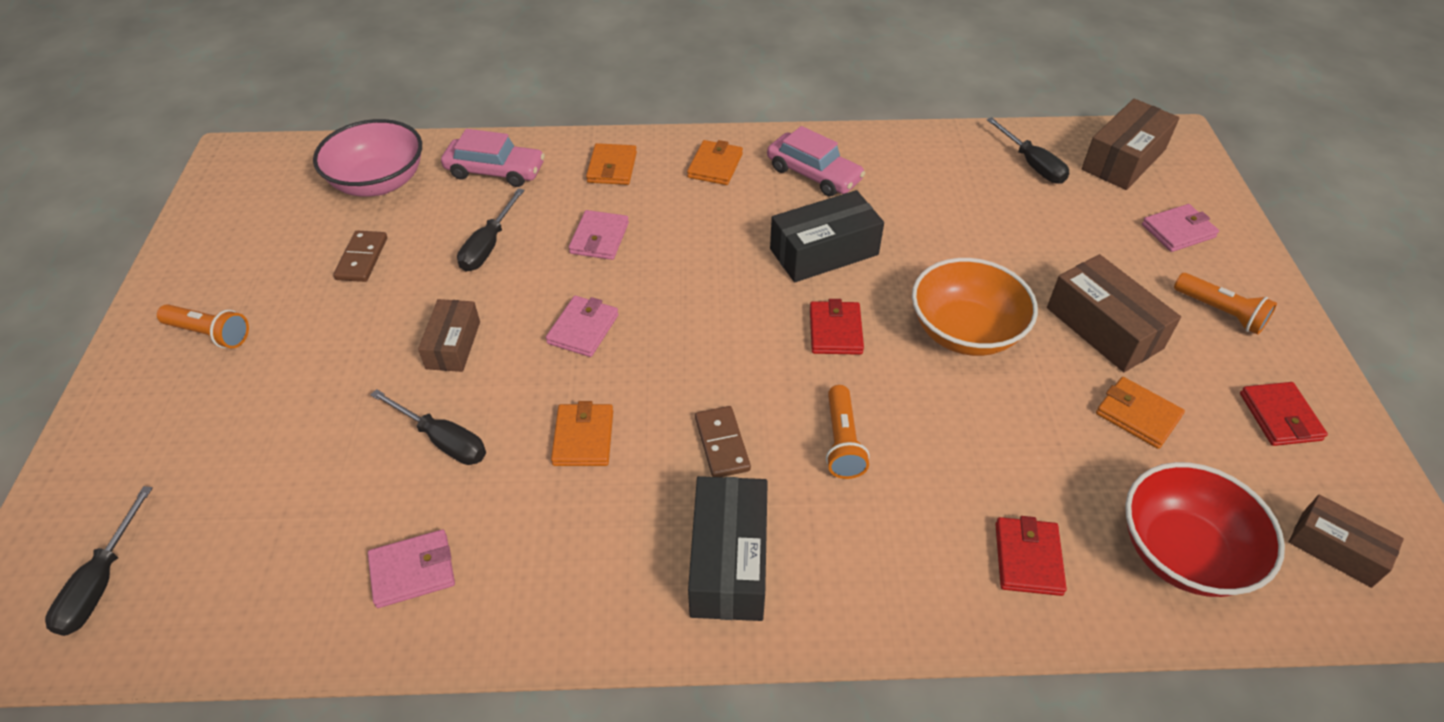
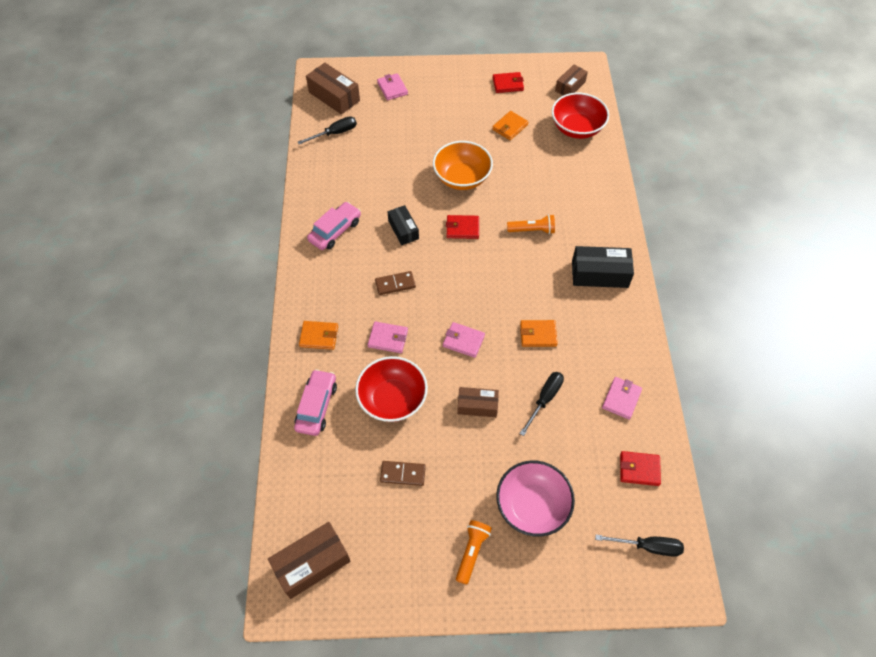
camera: 90 degrees left, 10 degrees up
(379, 182) = (323, 481): pink bowl -> pink bowl (532, 506)
(413, 571) = (621, 399): pink wallet -> pink wallet turned 45 degrees clockwise
(488, 245) = (392, 399): black screwdriver -> red bowl
(715, 166) = (322, 280): orange wallet -> none
(722, 444) = (537, 276): brown domino -> brown domino (395, 284)
(824, 252) = (403, 230): black box -> black box, size x0.64
(1028, 558) = (585, 174): red wallet -> red wallet (639, 469)
(1104, 328) = (458, 128): brown box -> brown box (312, 563)
(1220, 312) = (448, 87): orange flashlight -> none

